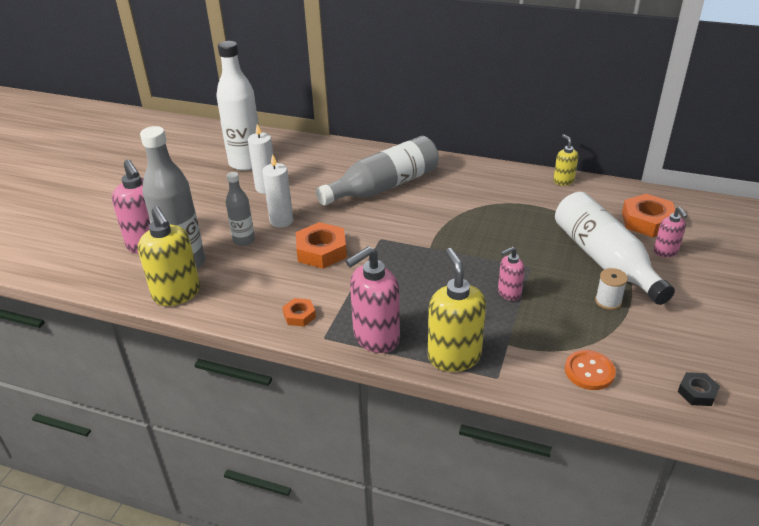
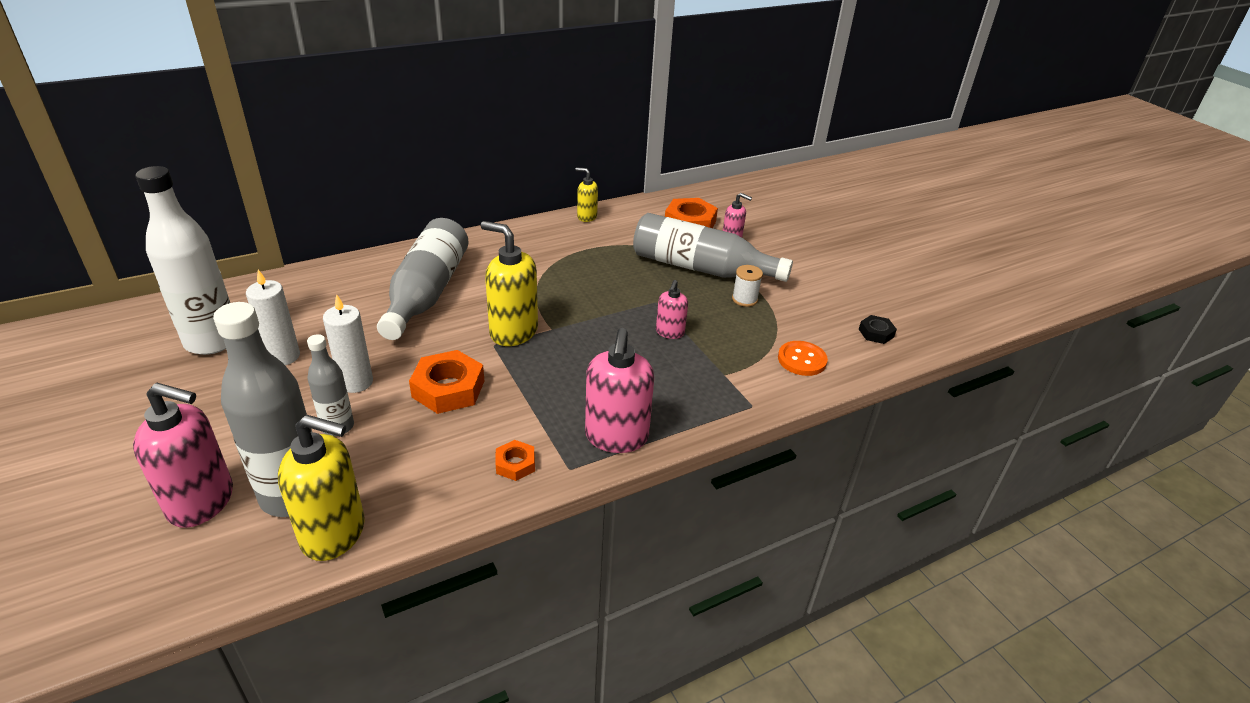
camera: 50 degrees left, 0 degrees up
(454, 356) = (700, 410): yellow soap dispenser -> yellow soap dispenser (513, 332)
(604, 260) = (701, 268): white bottle -> grey bottle

